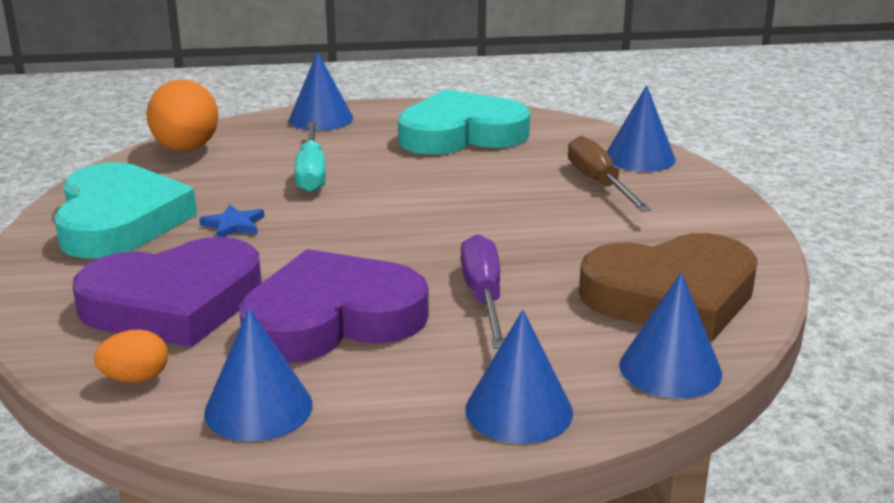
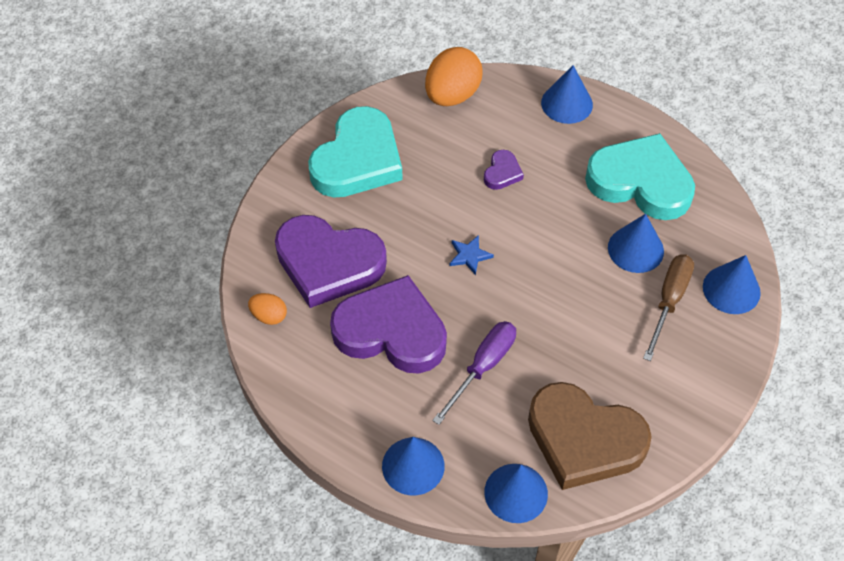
camera: 40 degrees right, 30 degrees up
(233, 225) = (413, 205): blue star -> blue star (469, 255)
(258, 408) = (303, 377): blue cone -> blue cone (635, 249)
(311, 173) = (502, 173): turquoise screwdriver -> purple heart

